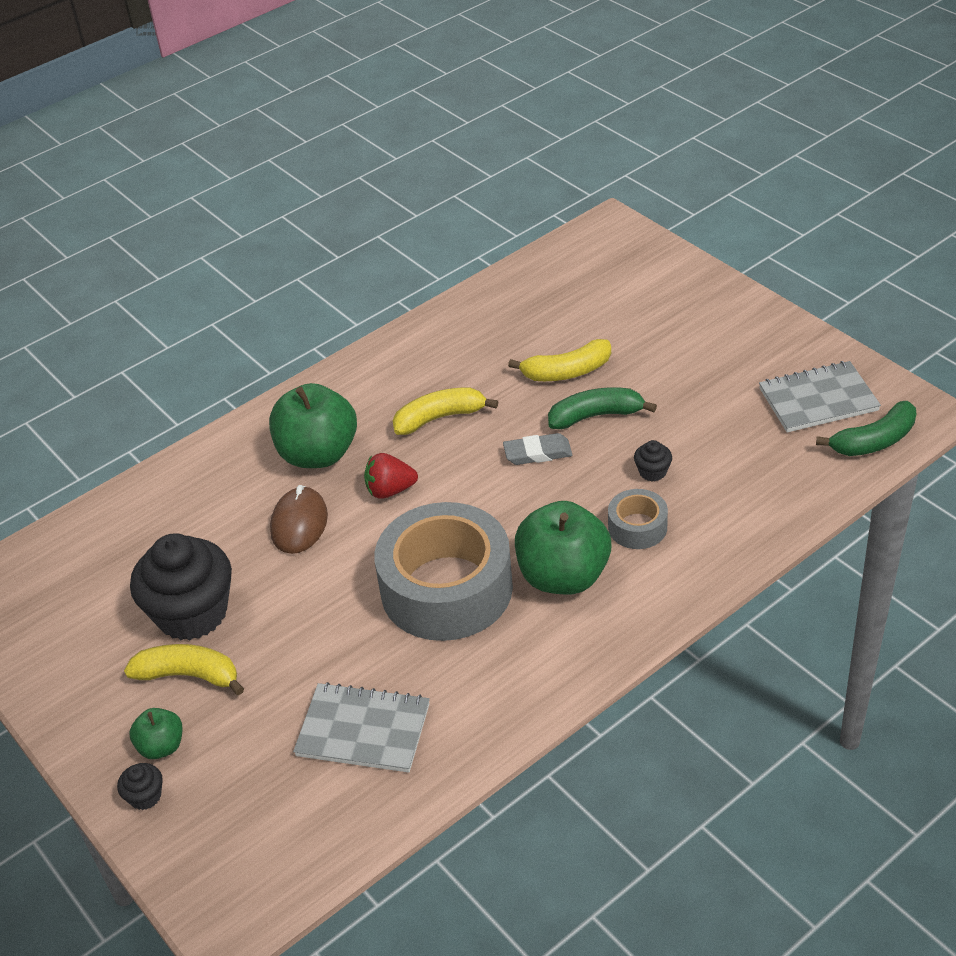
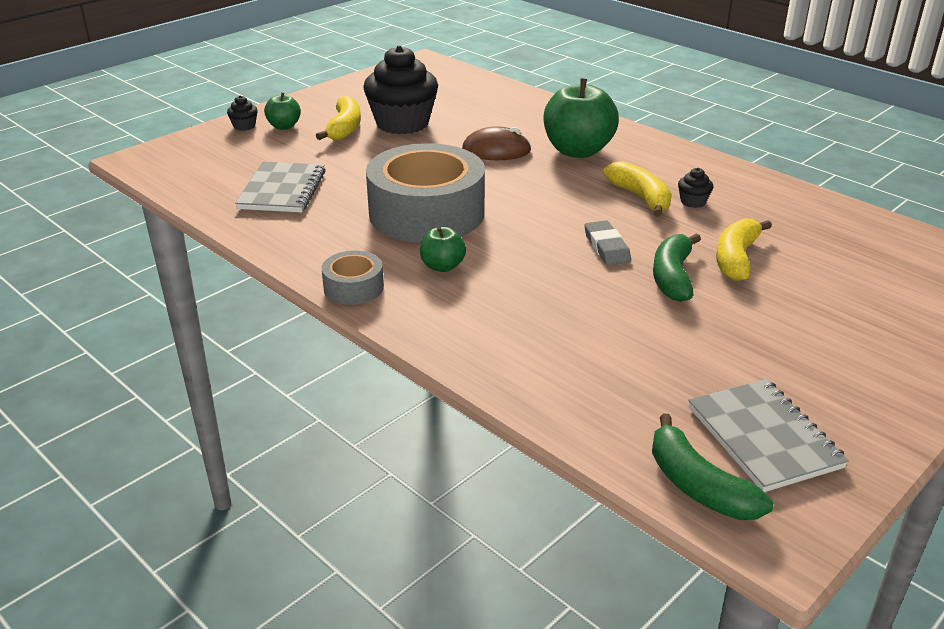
camera: 80 degrees right, 10 degrees down
(390, 490) = (540, 182): red strawberry -> none
(563, 576) = (442, 266): green apple -> green apple, size x0.50
(567, 372) = (736, 258): yellow banana -> yellow banana turned 45 degrees clockwise
(595, 416) = (672, 277): green banana -> green banana turned 150 degrees counterclockwise
(637, 527) = (511, 305): grey tape -> grey tape (353, 287)
(652, 472) = (595, 313): black cupcake -> black cupcake (693, 202)

